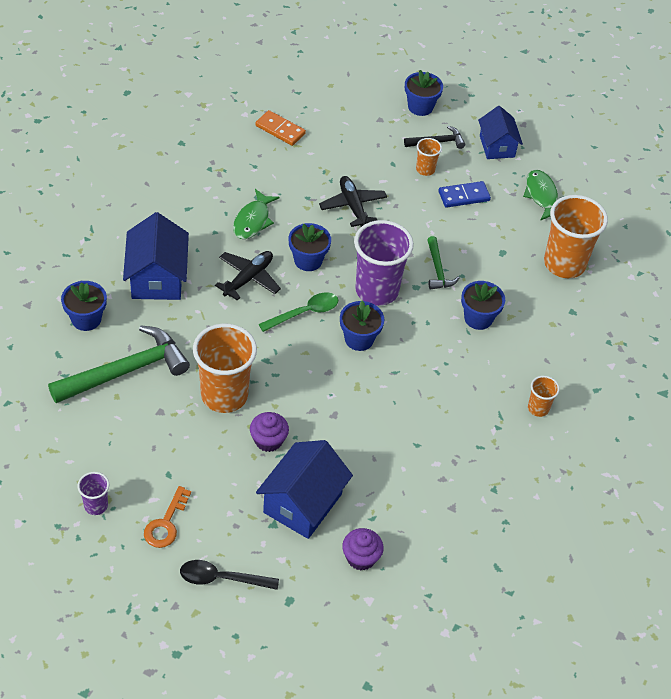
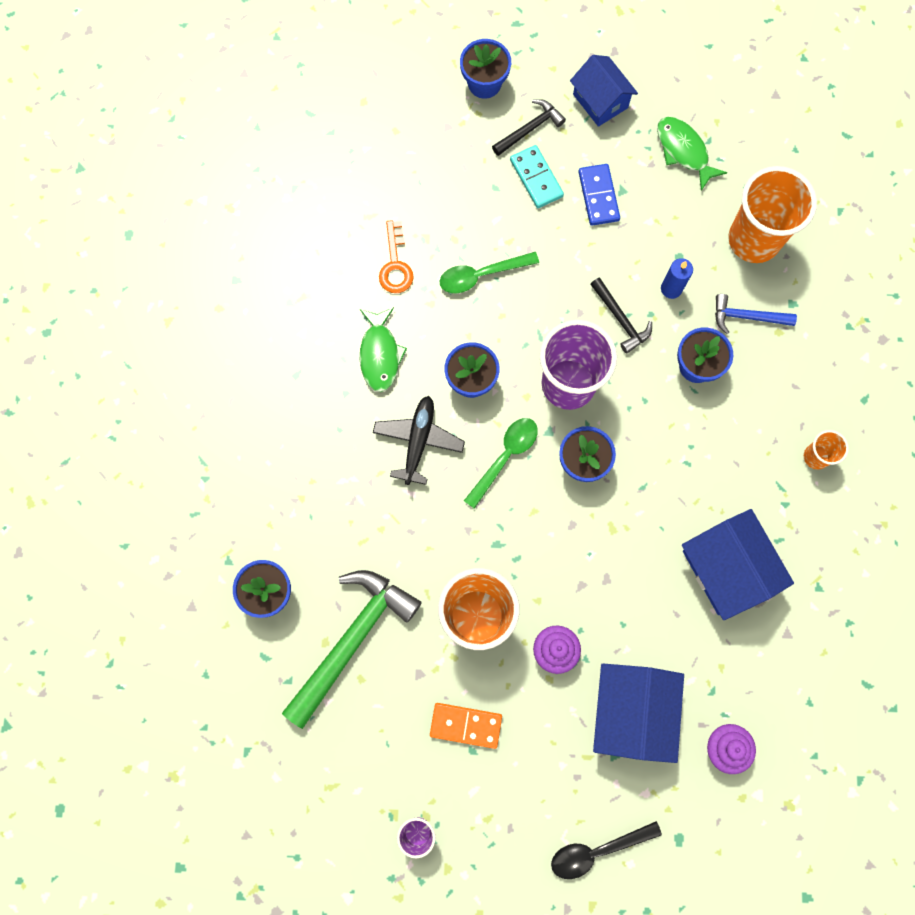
camera: 20 degrees left, 25 degrees up
(157, 278) = (316, 493): blue house -> blue house (726, 569)
(166, 524) = (503, 814): orange key -> orange key (395, 265)
(280, 130) = (340, 201): orange domino -> orange domino (465, 725)
(353, 206) = (481, 275): black plane -> green spoon
(425, 170) = (536, 178): orange cup -> turquoise domino
(438, 269) = (620, 319): green hammer -> black hammer
(464, 196) = (598, 196): blue domino -> blue domino turned 60 degrees counterclockwise
(486, 267) = (671, 288): none -> blue candle
(533, 305) = (747, 316): none -> blue hammer

